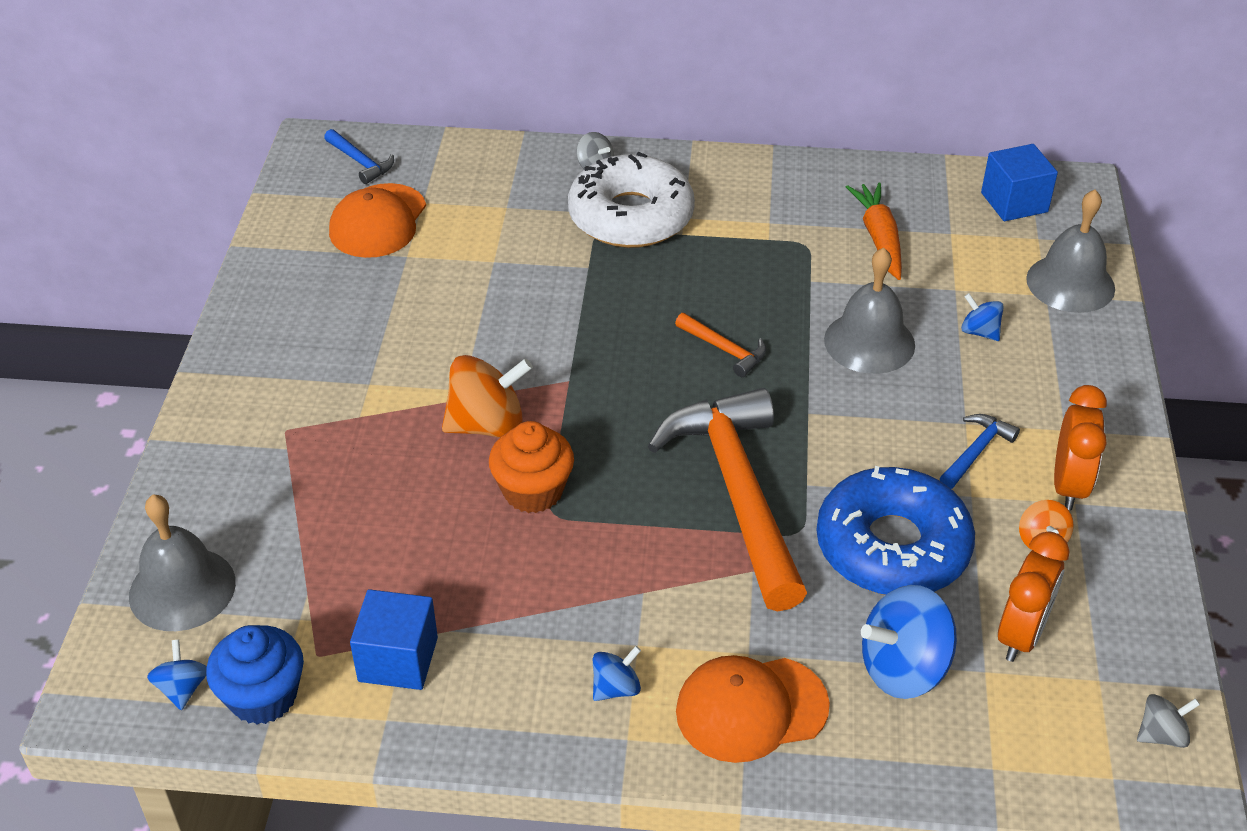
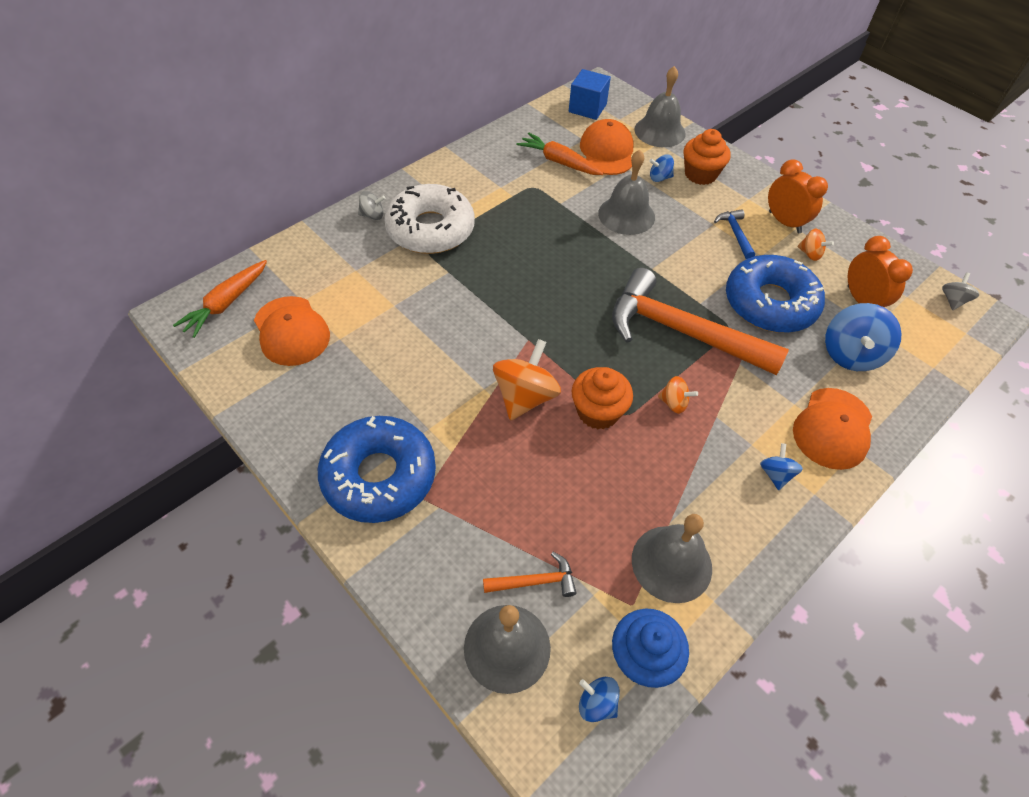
camera: 50 degrees left, 10 degrees up
(278, 387) = (379, 476): none -> blue donut
(361, 162) = (226, 303): blue hammer -> orange carrot
(398, 659) = (671, 563): blue cube -> grey bell
(619, 545) = (674, 403): none -> orange spinning top
(725, 350) = (574, 266): orange hammer -> orange hammer (535, 581)
(958, 263) = (607, 151): none -> orange cap
(1043, 362) = (700, 174): none -> orange cupcake

